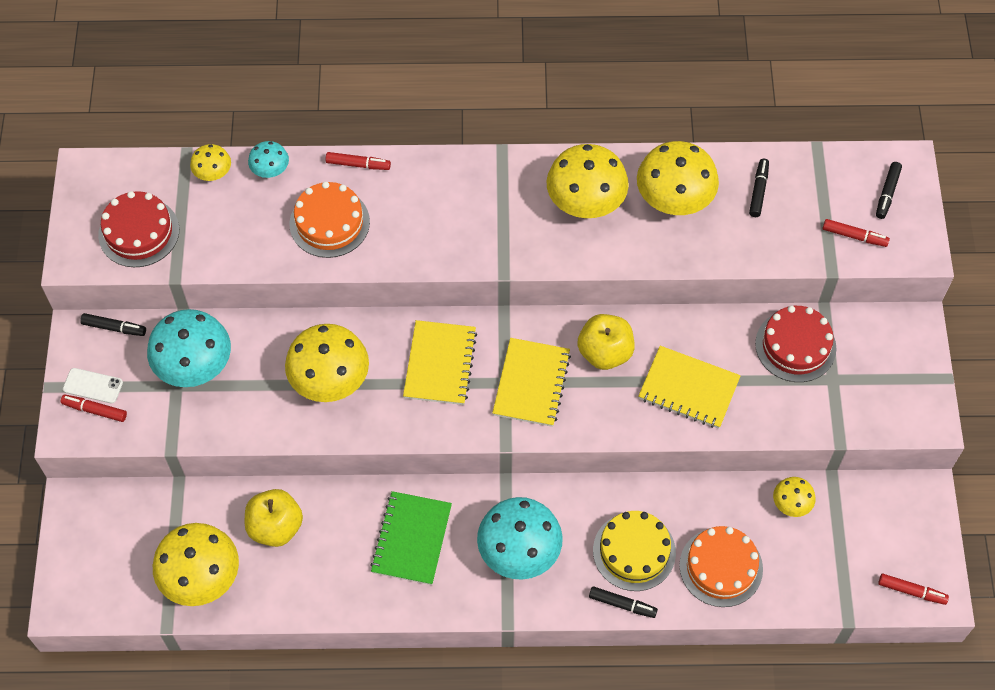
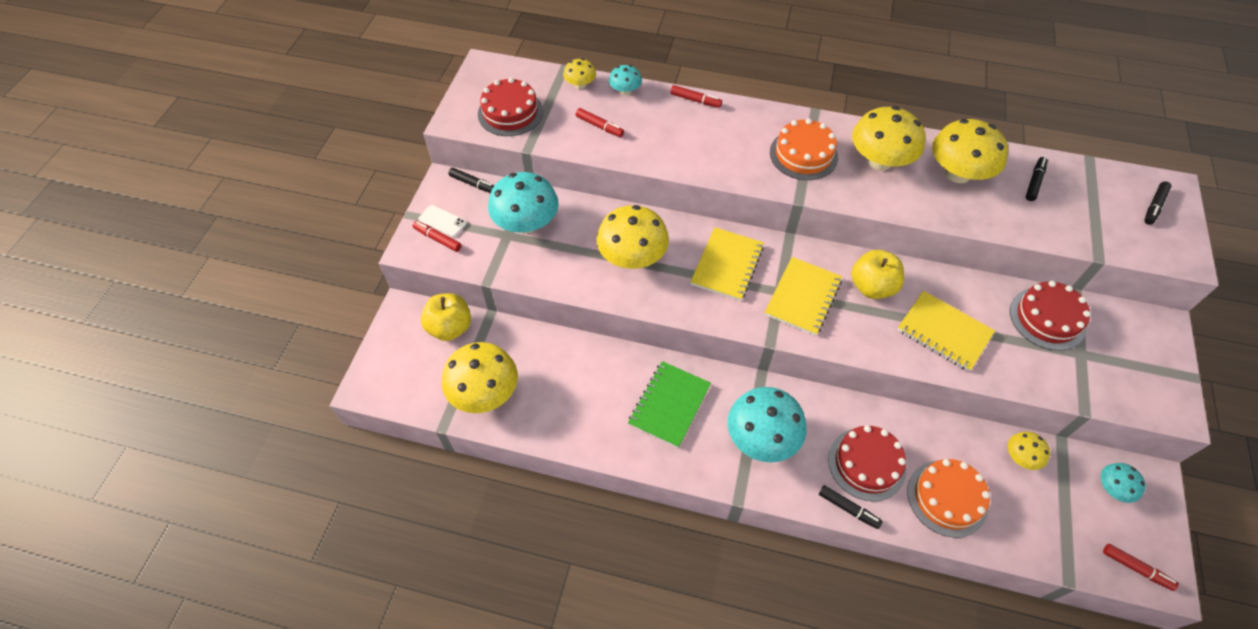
camera: 15 degrees right, 5 degrees down
(275, 527) = (557, 367): yellow apple -> yellow apple (450, 327)
(329, 223) = (662, 135): orange cake -> orange cake (803, 154)
(634, 551) = (866, 464): yellow cake -> red cake
(854, 236) = (1121, 233): red marker -> red marker (599, 126)
(885, 514) = (1112, 488): none -> turquoise mushroom

